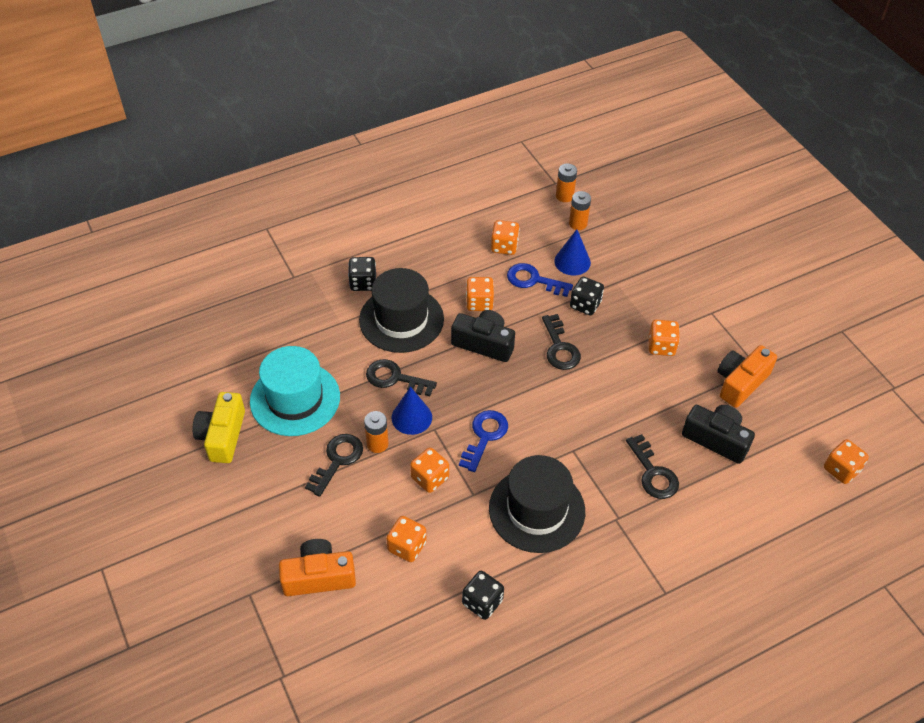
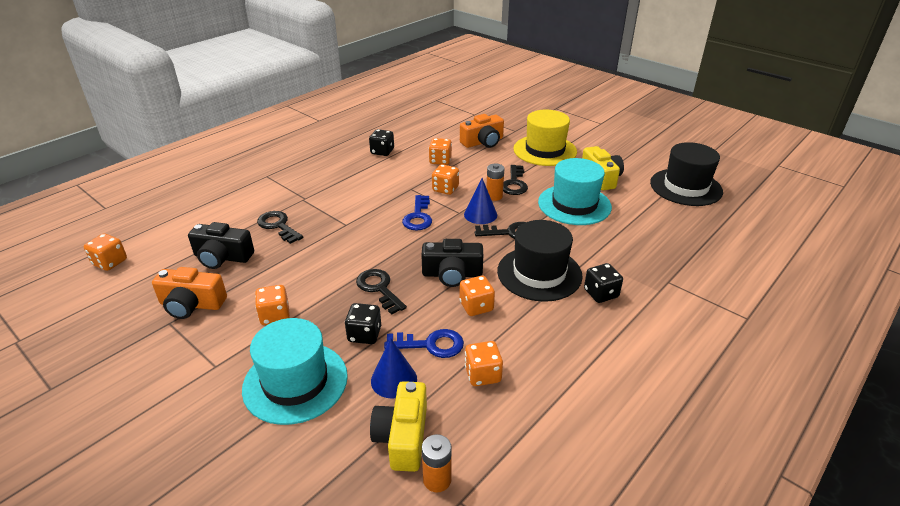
camera: 160 degrees right, 15 degrees down
(245, 521) = (545, 150): none -> yellow hat
(537, 509) = (363, 191): black hat -> black hat (686, 187)
(578, 224) = (403, 437): orange battery -> yellow camera
(647, 281) = (295, 382): none -> turquoise hat
(740, 382) = (191, 304): orange camera -> orange camera turned 75 degrees clockwise

